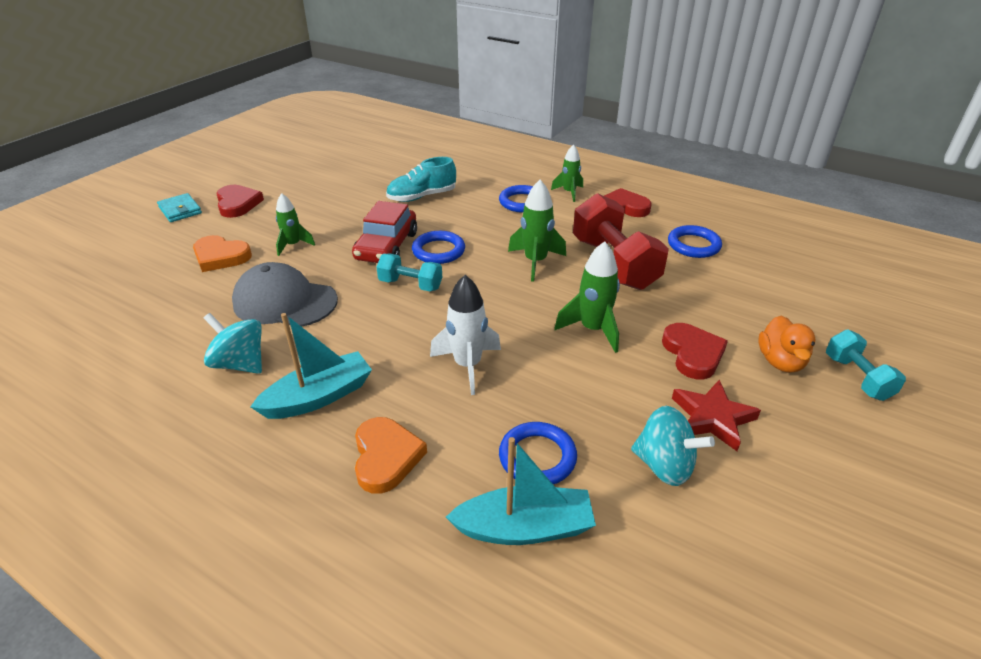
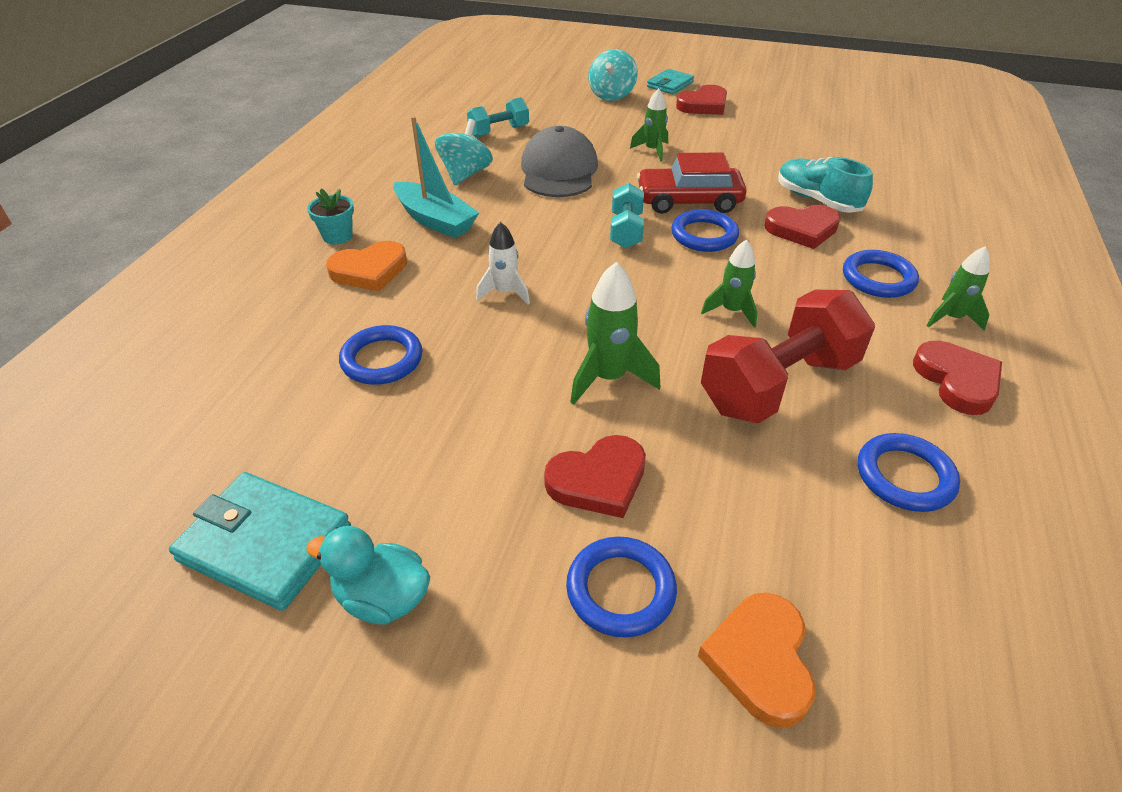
camera: 75 degrees right, 5 degrees up
(221, 257) = (609, 123): orange heart -> orange heart (760, 660)
(299, 482) = (337, 236): none -> turquoise flower pot
(454, 211) = (802, 229): none -> red heart
(467, 365) = (505, 293): white rocket -> white rocket, size x0.67
(524, 528) = (294, 363): turquoise boat -> none
(535, 262) = (731, 311): green rocket -> green rocket, size x0.67
(664, 465) = (383, 458): turquoise spinning top -> turquoise spinning top (611, 95)
(712, 418) = (472, 502): red star -> none
(757, 551) = (265, 544): none -> turquoise wallet
(780, 361) = (620, 590): orange duck -> blue ring
(801, 475) = (382, 598): none -> turquoise duck
(857, 377) = (619, 705): turquoise dumbbell -> turquoise dumbbell (499, 131)

